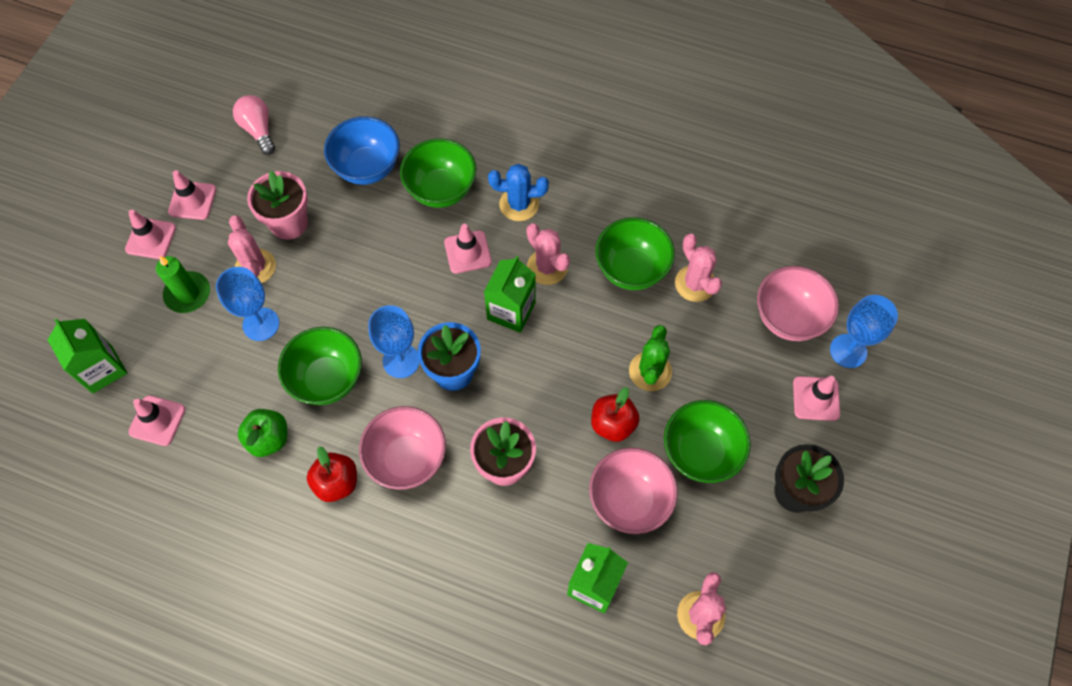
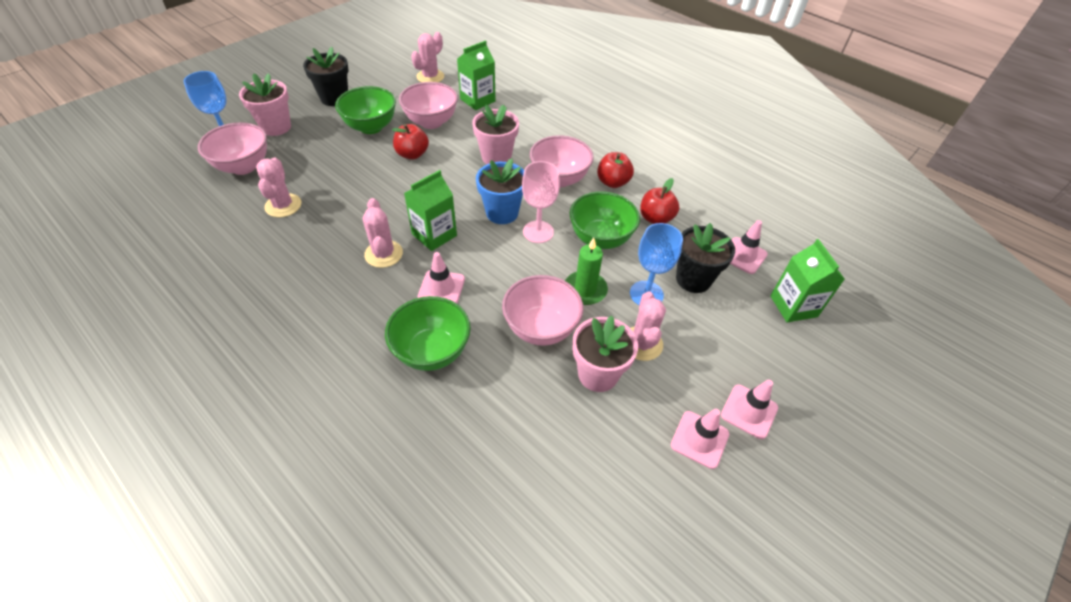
camera: 160 degrees left, 15 degrees down
(188, 294) = (711, 342): green candle -> green candle (585, 290)
(213, 363) = (693, 279): none -> black flower pot
(258, 130) = (605, 507): pink light bulb -> none
(268, 439) = (655, 218): green apple -> red apple
(354, 247) = (541, 328): none -> pink bowl
(367, 168) = (494, 404): blue bowl -> none
(401, 361) = (538, 232): blue goblet -> pink goblet
(519, 204) = (369, 311): blue cactus -> none
(631, 269) = (320, 230): green bowl -> none
(650, 371) = (364, 170): green cactus -> none
(816, 398) = (276, 127): pink traffic cone -> pink flower pot

